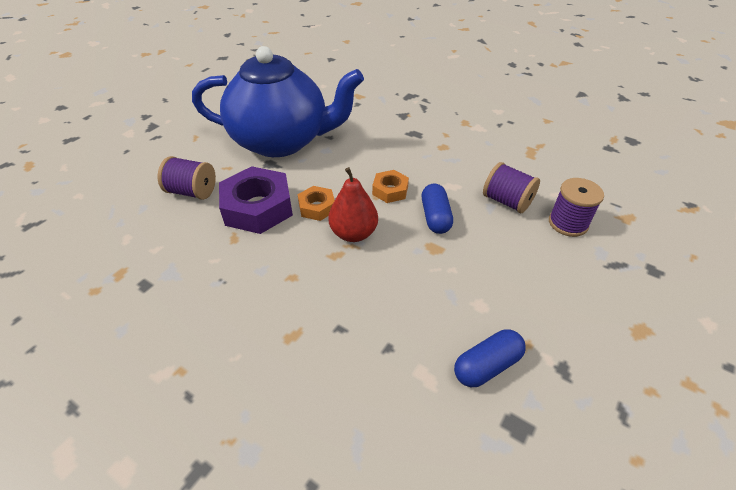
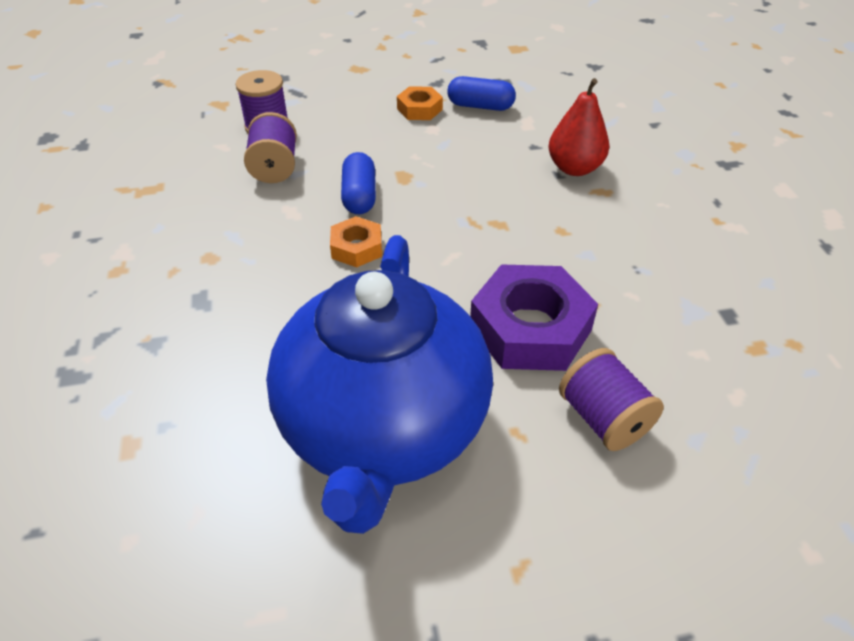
camera: 135 degrees left, 0 degrees up
(282, 141) = (383, 429): blue teapot -> blue teapot turned 135 degrees counterclockwise
(317, 207) = (460, 282): orange nut -> orange nut (419, 109)
(353, 233) = (457, 231): red pear -> red pear (574, 168)
(435, 217) = (359, 196): blue capsule -> blue capsule turned 45 degrees counterclockwise

